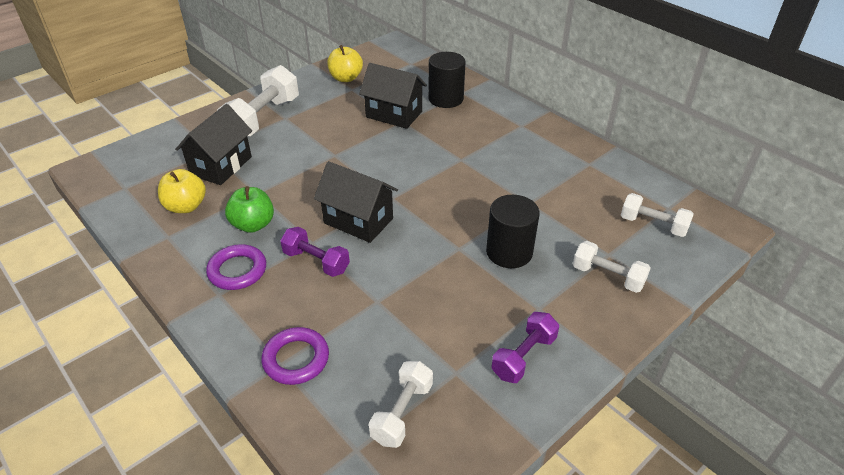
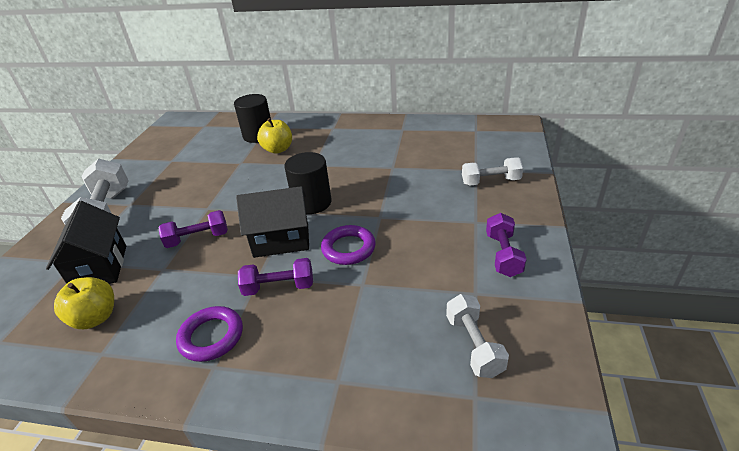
camera: 35 degrees left, 5 degrees down
(253, 225) = (186, 294): green apple -> none
(296, 359) = (347, 367): purple ring -> purple ring (348, 248)
(302, 180) = (198, 239): none -> purple dumbbell
(346, 78) = (157, 156): yellow apple -> yellow apple (278, 149)
(394, 114) = (228, 161): black house -> none
(509, 252) = (416, 201): black cylinder -> black cylinder (312, 203)
(653, 225) = (479, 142): white dumbbell -> none

